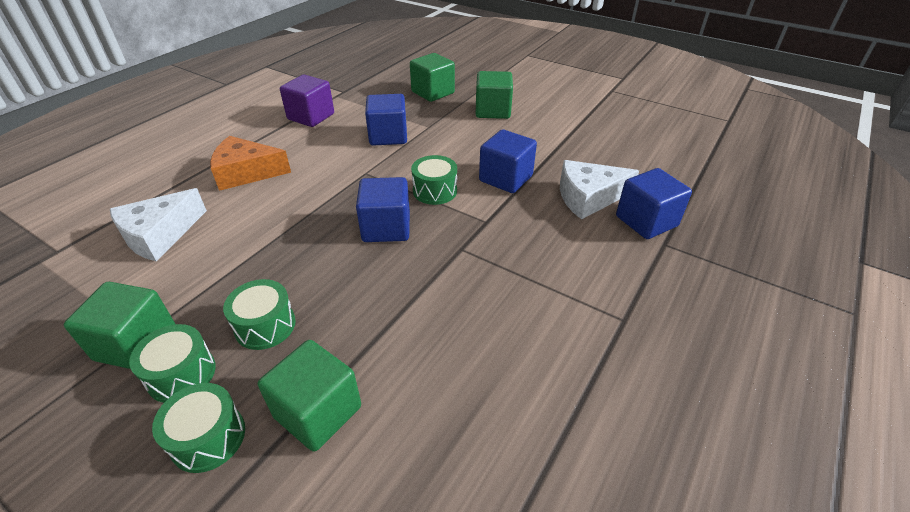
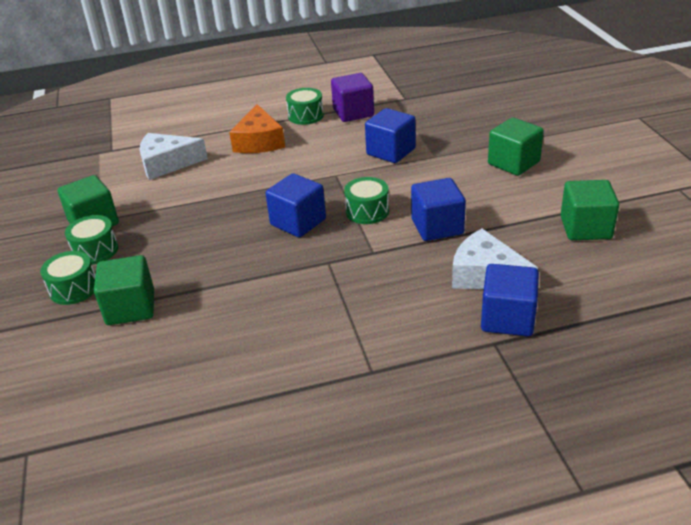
camera: 45 degrees right, 5 degrees down
(246, 173) = (259, 141): orange cheese -> orange cheese turned 135 degrees counterclockwise
(265, 325) = (159, 247): green drum -> green drum (305, 116)
(433, 92) = (481, 125): green cube -> green cube (585, 228)

